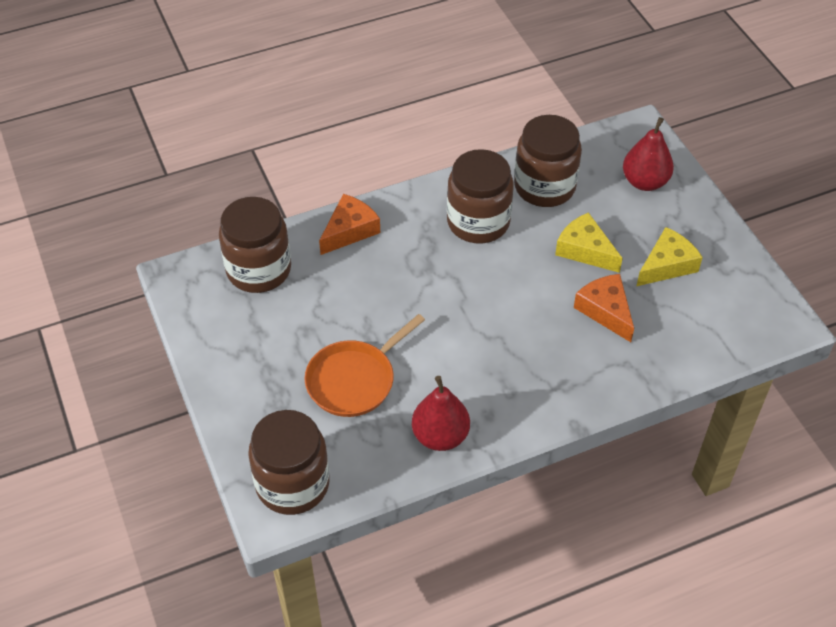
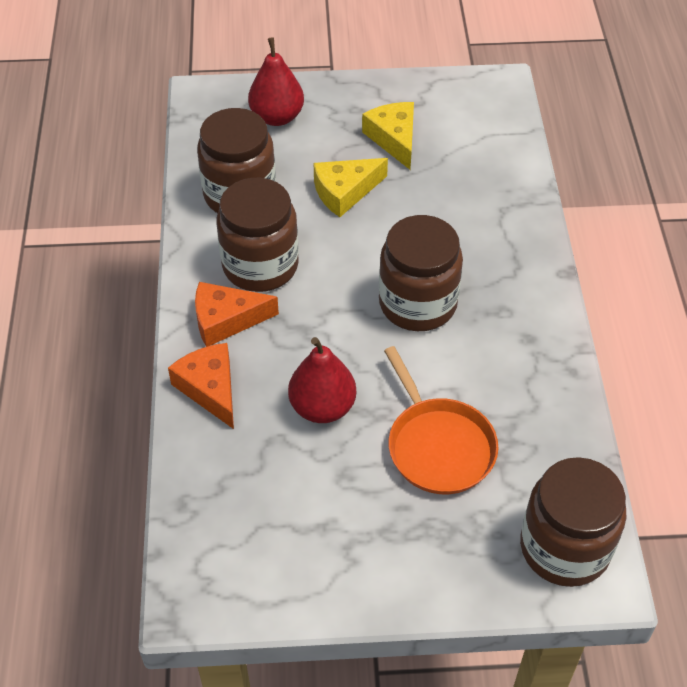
camera: 70 degrees left, 0 degrees up
(259, 270) = (225, 502): brown jar -> brown jar (417, 303)
(440, 436) = (542, 388): red pear -> red pear (322, 407)
(605, 311) = (431, 203): orange cheese -> orange cheese (226, 320)

